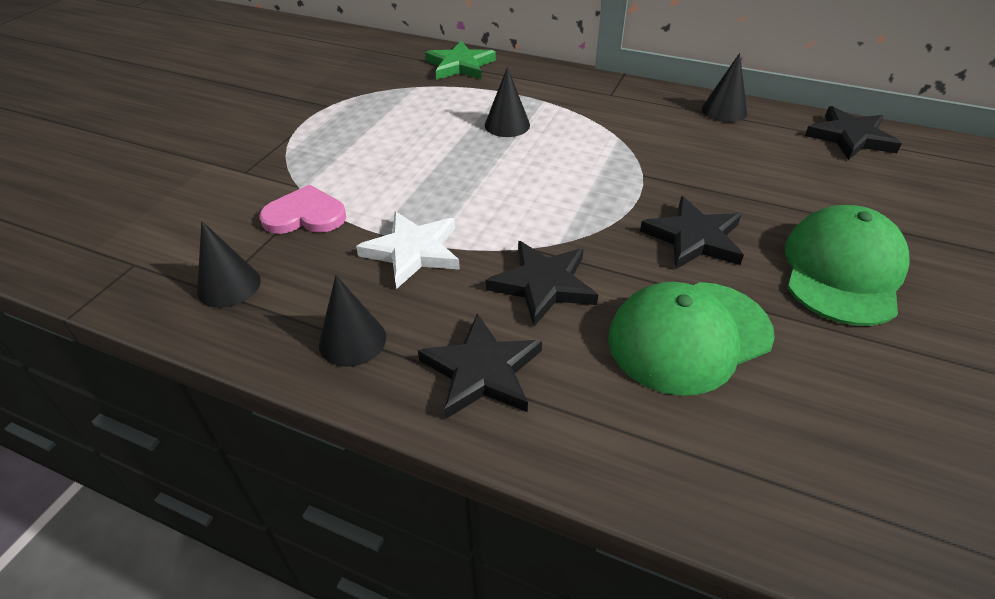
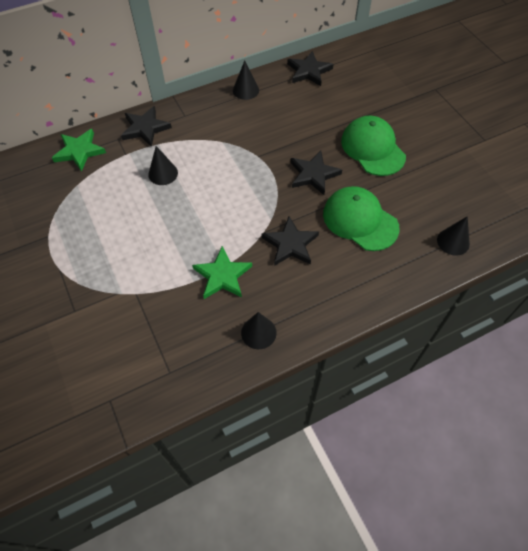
camera: 50 degrees left, 15 degrees up
(229, 285) = (172, 363): black cone -> black cone (453, 241)
(305, 215) = (147, 303): pink heart -> none
(413, 251) = (222, 276): white star -> green star
(482, 371) = (317, 297): black star -> black star (145, 128)
(689, 336) = (360, 220): green cap -> green cap turned 120 degrees clockwise

